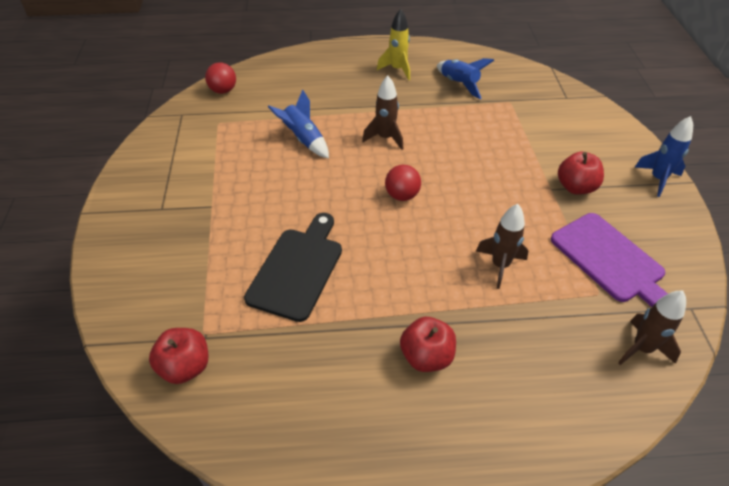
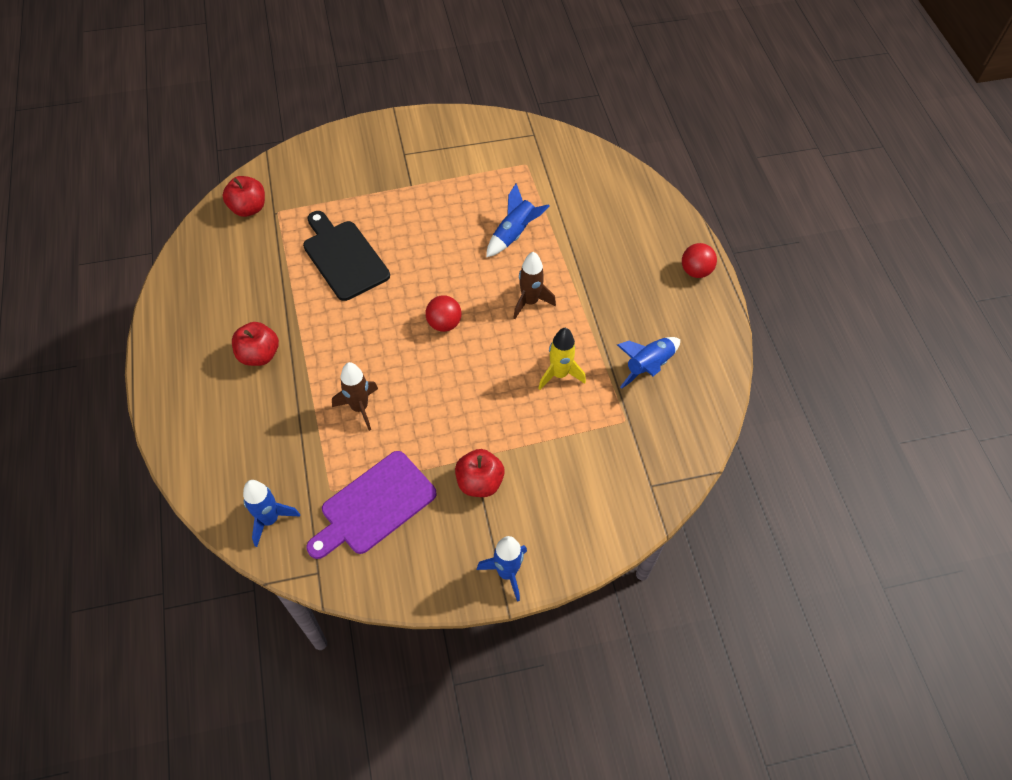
camera: 80 degrees right, 10 degrees up
(223, 90) = (579, 156): red ball -> red ball (695, 271)
(297, 269) = (344, 257): black cutting board -> black cutting board turned 135 degrees counterclockwise
(397, 69) = (662, 301): yellow rocket -> yellow rocket (559, 374)
(641, 348) = (270, 519): brown rocket -> blue rocket

